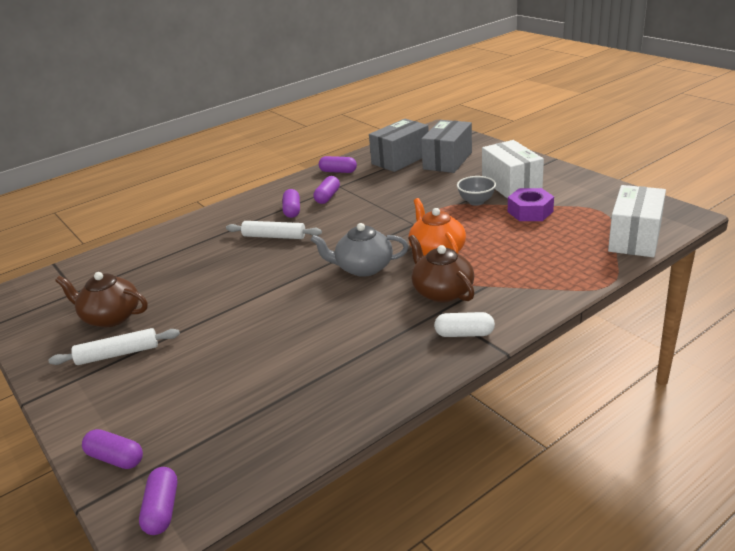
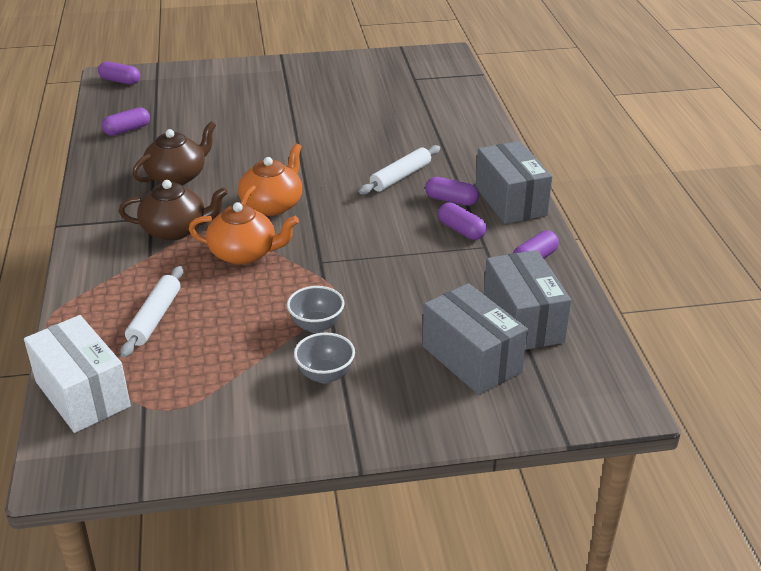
camera: 115 degrees right, 5 degrees up
(111, 317) = (351, 87): brown teapot -> brown teapot (177, 176)
(116, 458) = (182, 74): purple capsule -> purple capsule (127, 130)
(118, 354) = (294, 85): white rolling pin -> white rolling pin (155, 318)
(276, 194) = (510, 201): none -> grey box
(363, 268) = (272, 205): grey teapot -> orange teapot
(464, 334) = (106, 217): white capsule -> none
(511, 185) = (325, 375): white box -> grey bowl
(530, 211) = (240, 353): purple nut -> none

